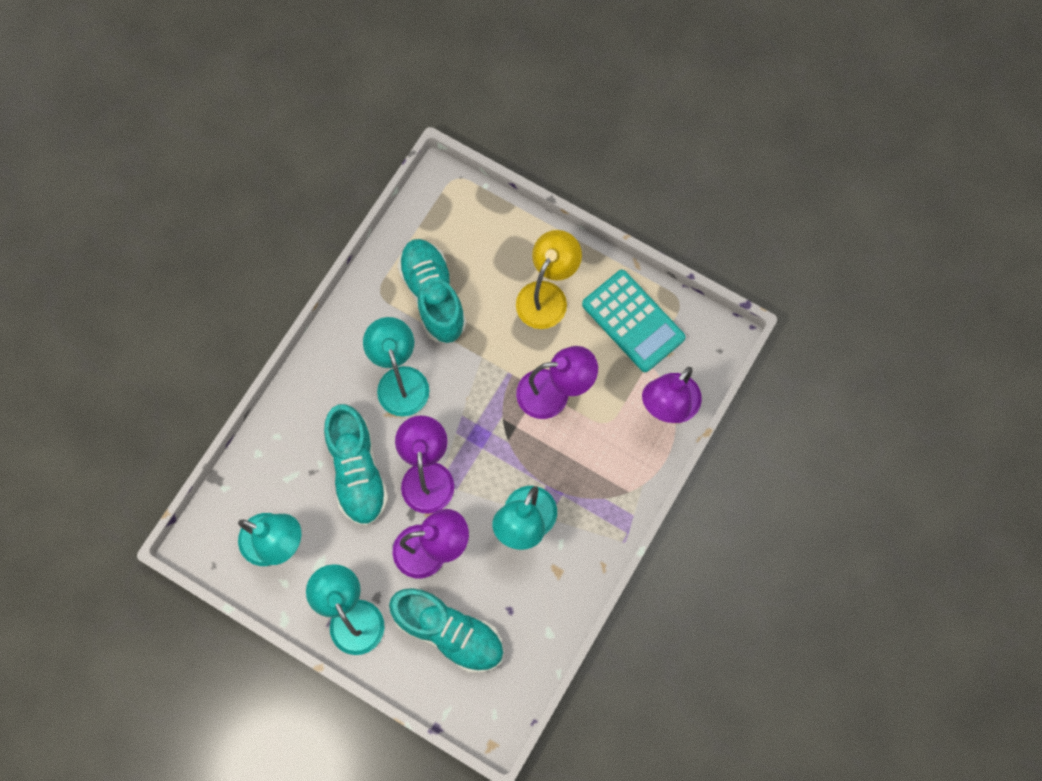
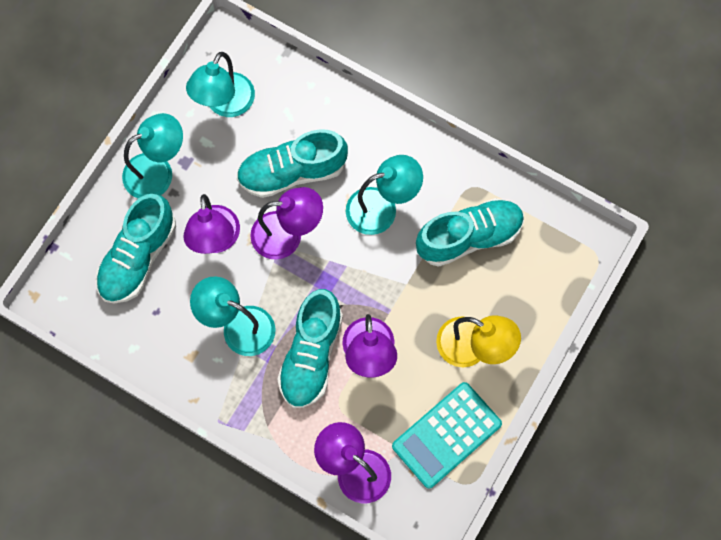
camera: 90 degrees right, 0 degrees up
(555, 449) = (311, 355): none -> turquoise shoe

